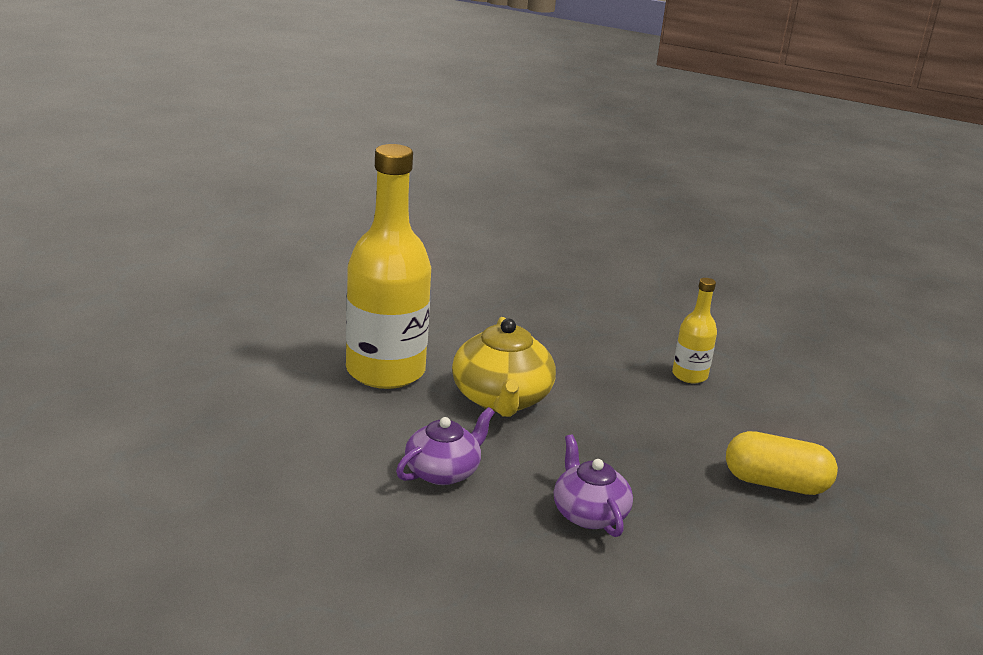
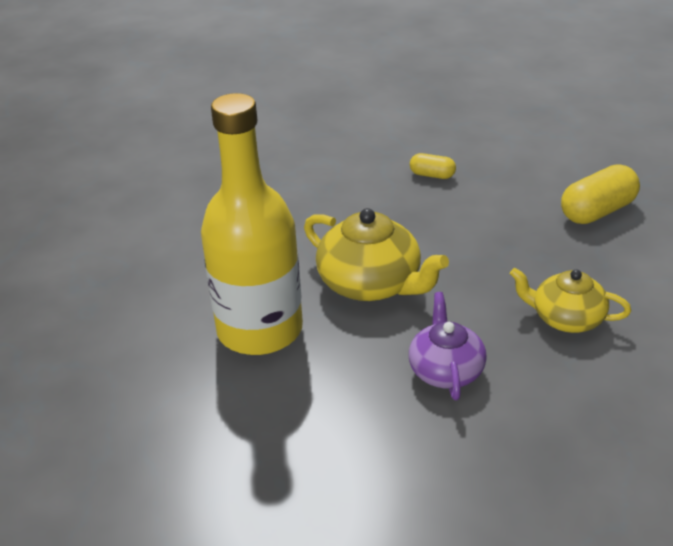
camera: 45 degrees left, 10 degrees up
(589, 513) = (566, 318): purple teapot -> yellow teapot
(689, 375) = (432, 175): yellow bottle -> yellow capsule

